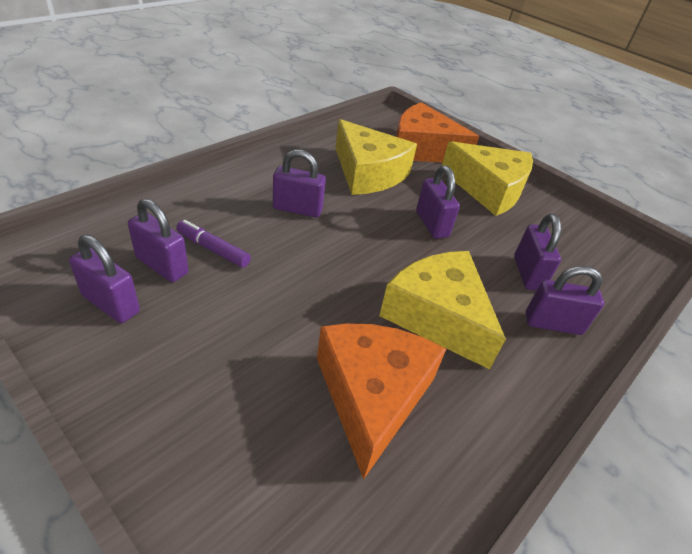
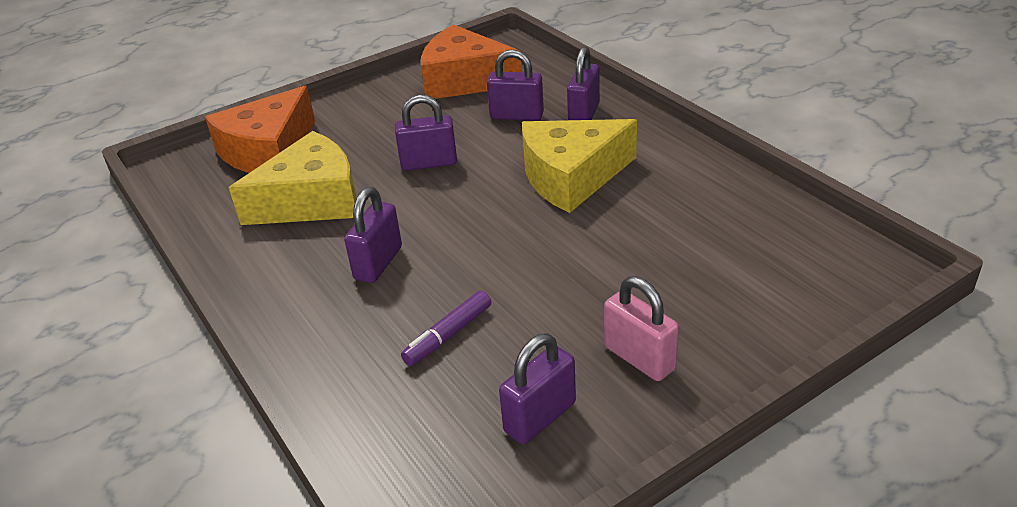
camera: 70 degrees left, 5 degrees down
(162, 265) = (474, 379): purple padlock -> none
(168, 369) = (639, 358): none -> pink padlock
(372, 396) = (667, 224): orange cheese -> orange cheese (464, 80)
(488, 189) = (371, 116): yellow cheese -> none

